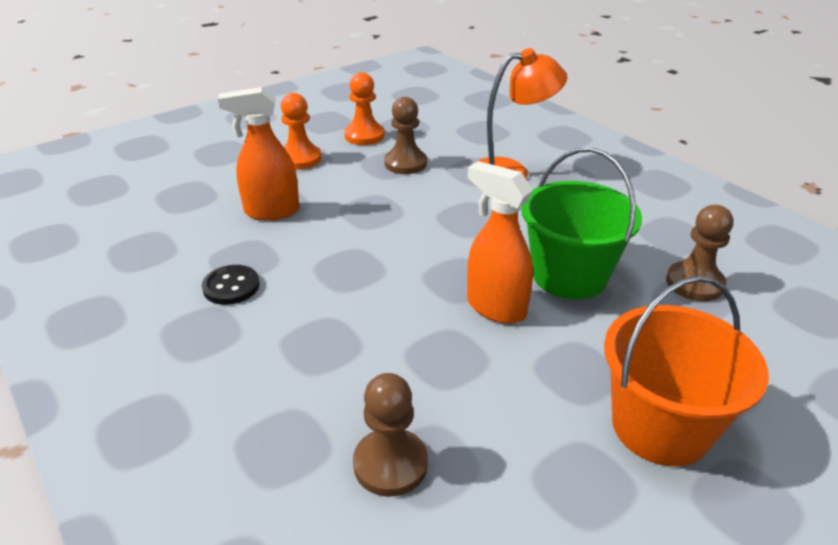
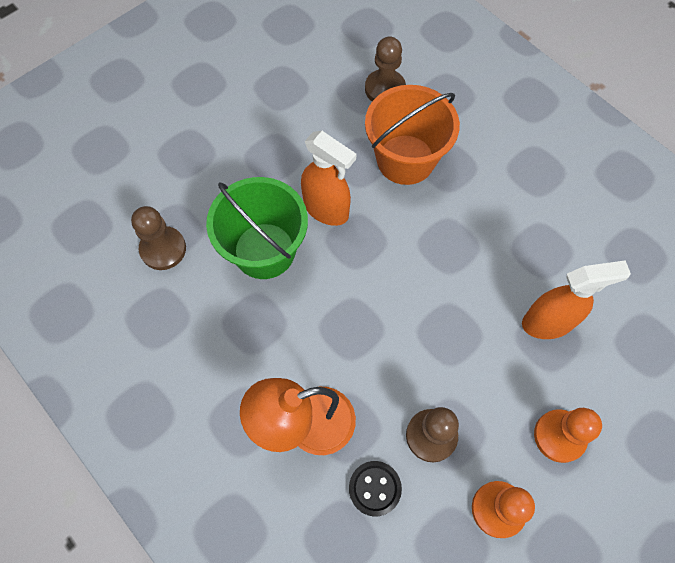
camera: 175 degrees right, 30 degrees up
(231, 286) = (536, 216): black button -> black button (375, 488)
(660, 426) = (230, 121): orange bucket -> orange bucket (405, 159)

